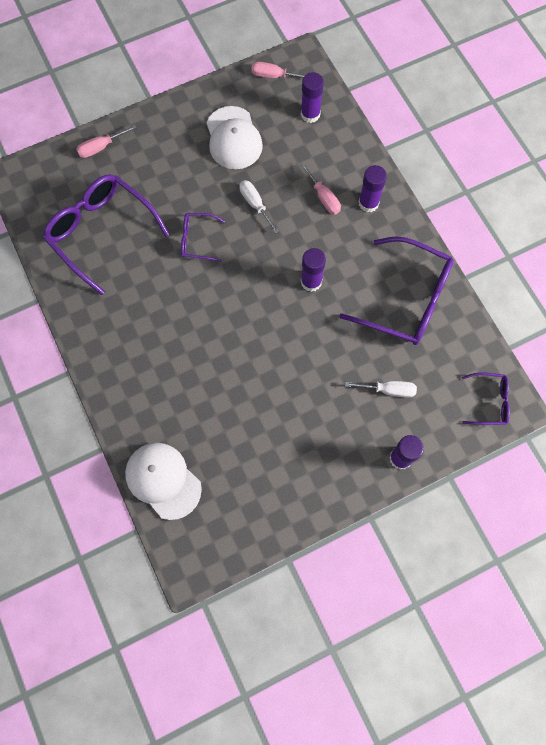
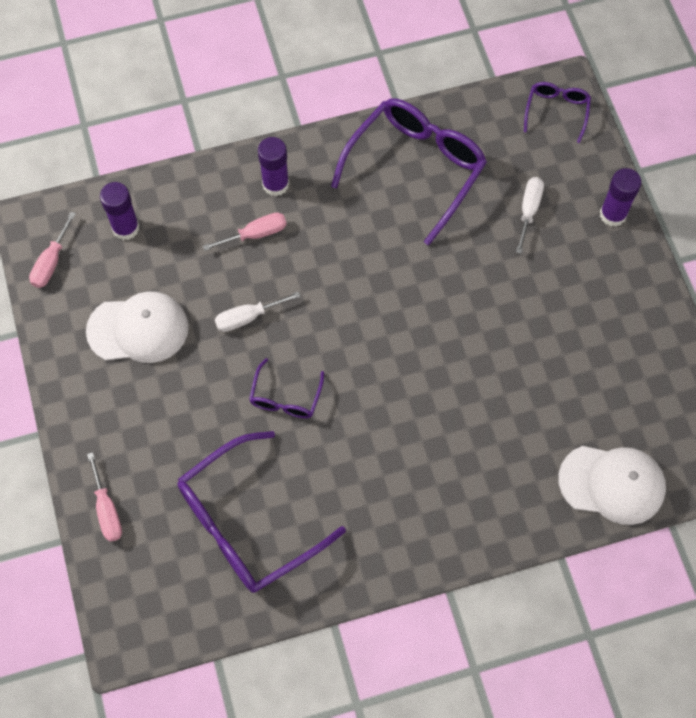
camera: 80 degrees left, 5 degrees down
(163, 480) = (612, 484): white cap -> white cap turned 135 degrees counterclockwise
(311, 282) = (373, 269): purple glue stick -> none

